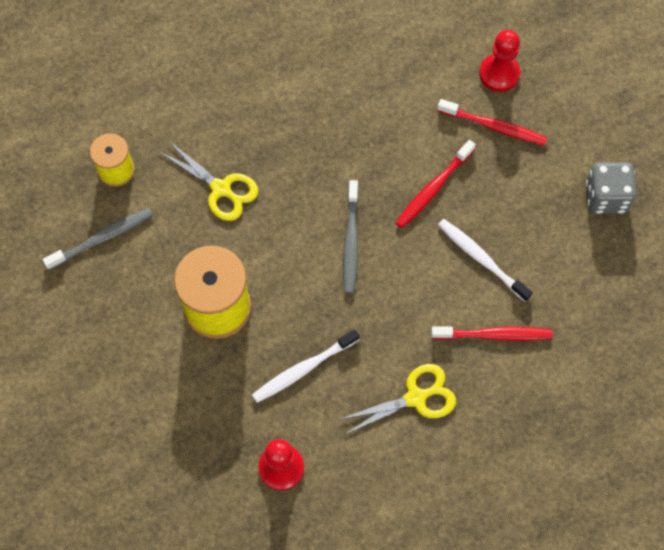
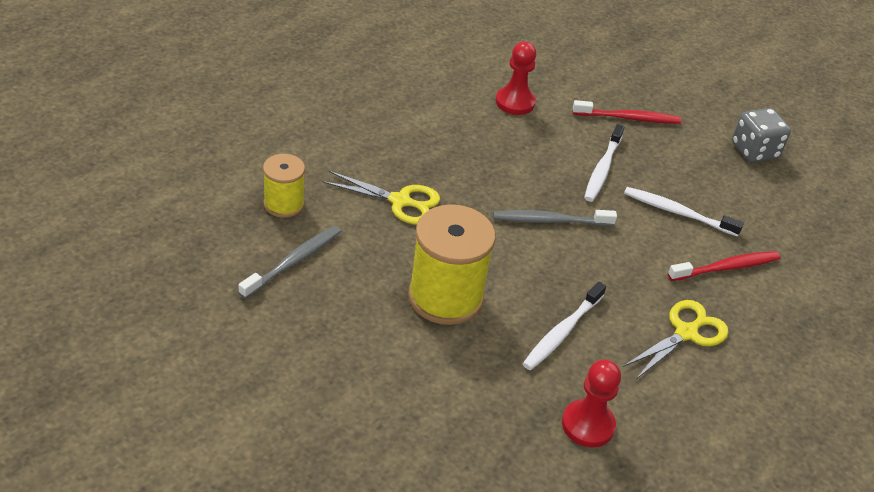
camera: 25 degrees left, 25 degrees down
(351, 242) = (550, 221): grey toothbrush -> grey toothbrush turned 105 degrees clockwise
(433, 189) = (602, 169): red toothbrush -> white toothbrush
(499, 74) = (610, 83): red pawn -> red pawn (515, 102)

